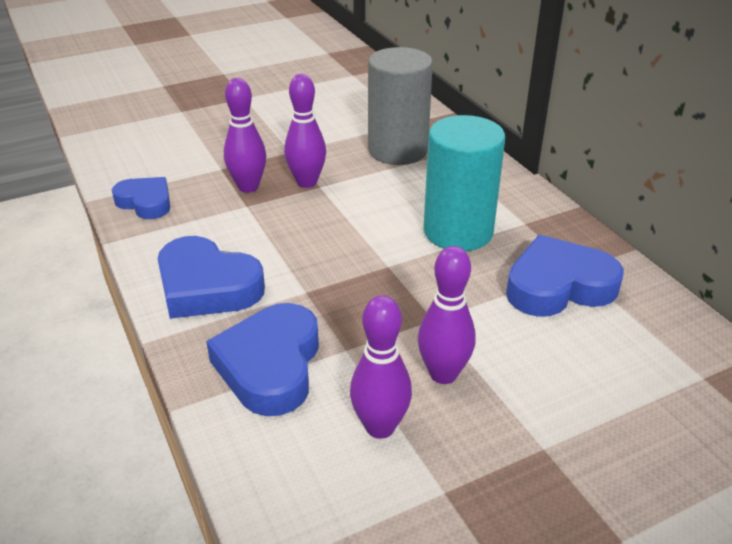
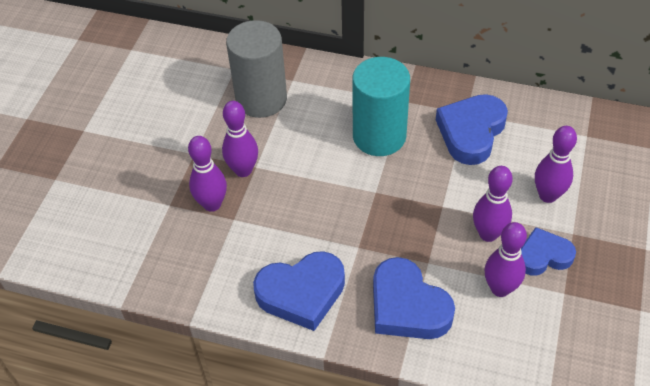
camera: 45 degrees left, 15 degrees up
(145, 202) = (164, 272): blue heart -> blue heart (543, 256)
(566, 393) = (548, 195): none -> purple bowling pin

